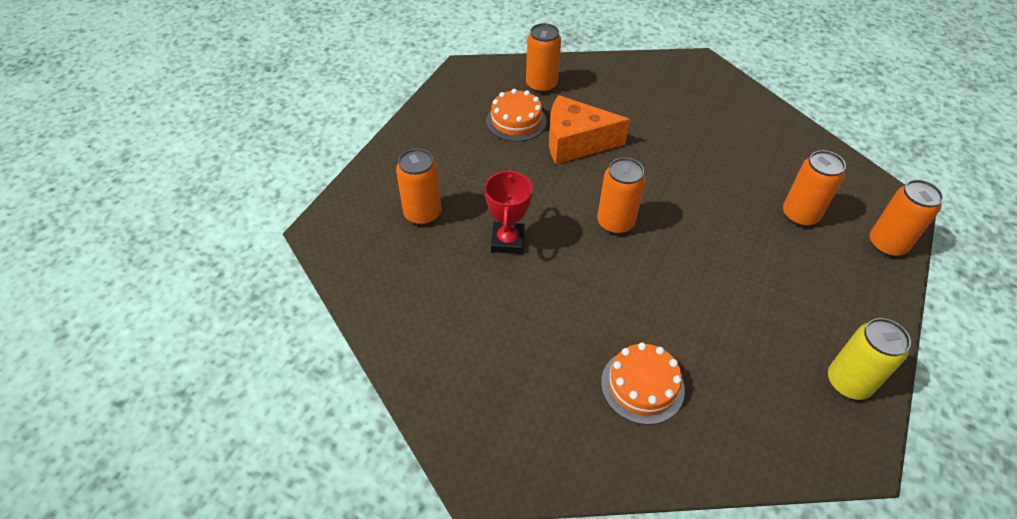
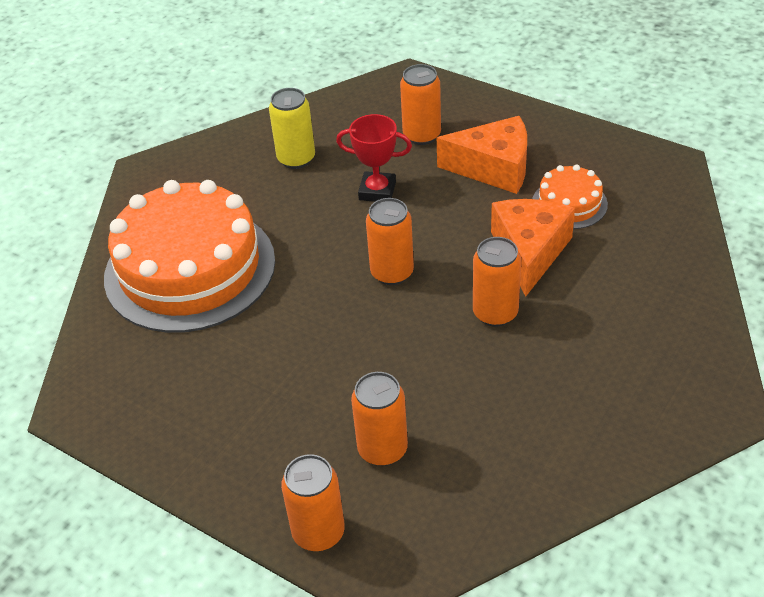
camera: 100 degrees right, 5 degrees down
(472, 164) = (494, 168): none -> orange cheese
(541, 85) = (644, 229): orange can -> orange can (495, 313)
(642, 386) = (190, 268): orange cake -> orange cake, size x2.22
(848, 382) = (145, 425): yellow can -> yellow can (296, 159)

